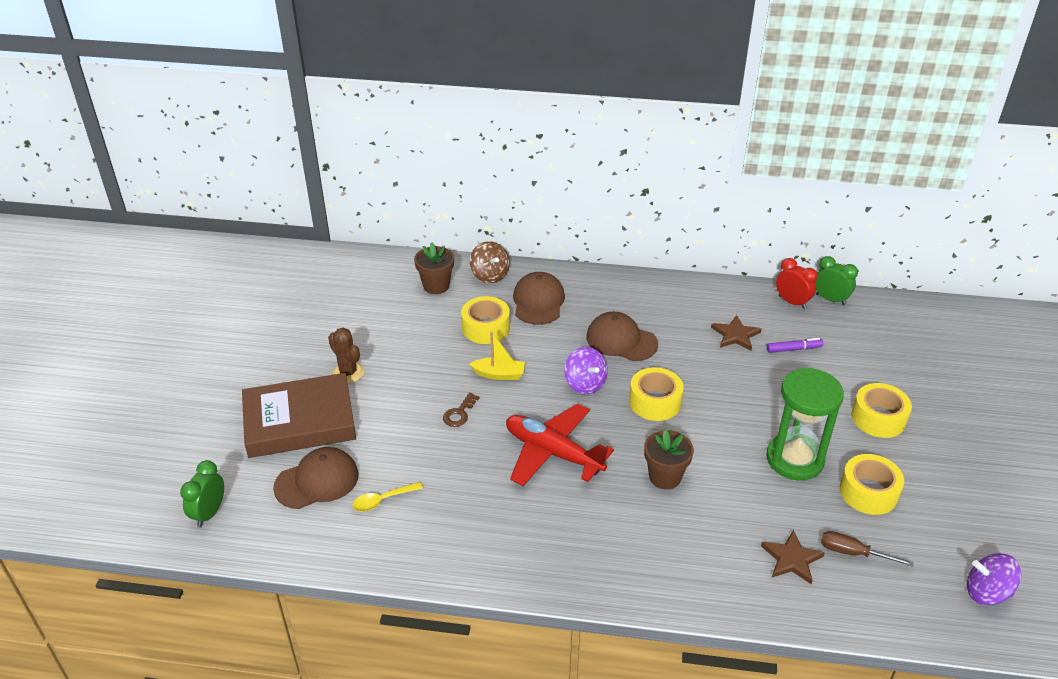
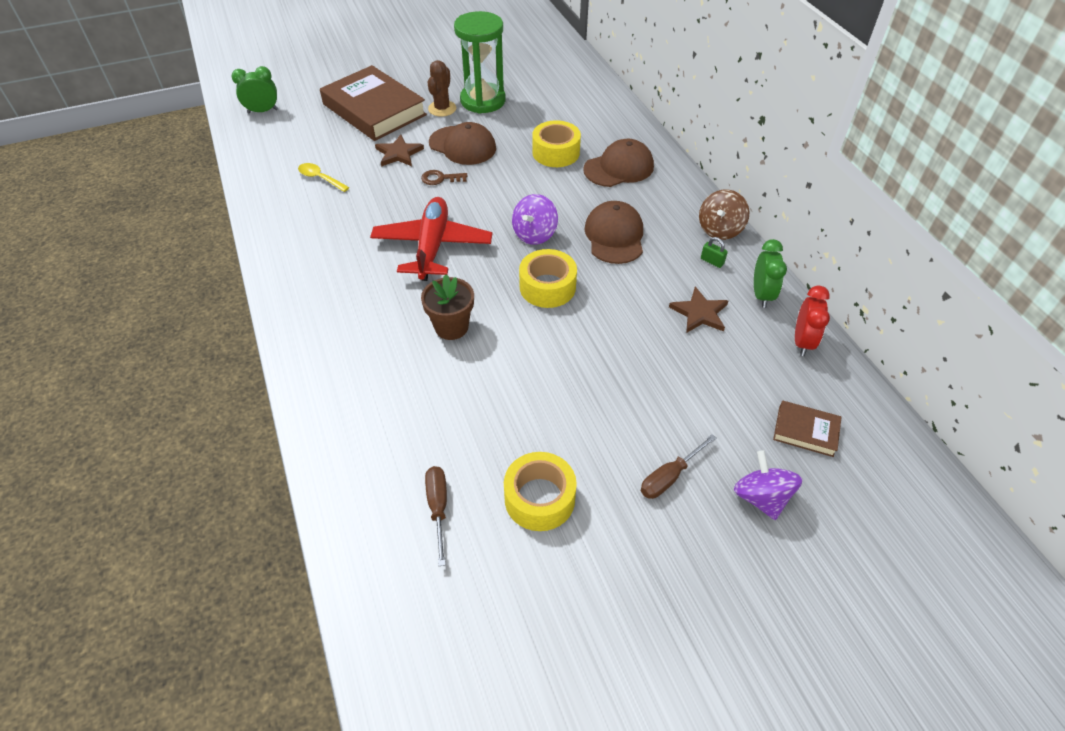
camera: 60 degrees right, 10 degrees up
(317, 481) = (320, 141): brown cap -> brown cap (462, 145)
(436, 286) = (583, 108): brown flower pot -> none
(490, 275) = (626, 129): brown spinning top -> brown spinning top (720, 229)
(499, 374) = (504, 181): yellow boat -> none
(686, 304) = (712, 261): none -> green padlock
(791, 559) = (400, 456): brown star -> brown star (399, 153)
(793, 349) = (722, 367): purple marker -> none
(794, 459) = (545, 418): green hourglass -> green hourglass (483, 101)
(830, 299) = (843, 374): green clock -> green clock (761, 295)
(869, 339) = (805, 431): none -> brown book
(878, 418) = (669, 477): yellow tape -> brown screwdriver
(986, 592) = (450, 661): purple spinning top -> purple spinning top (761, 497)

